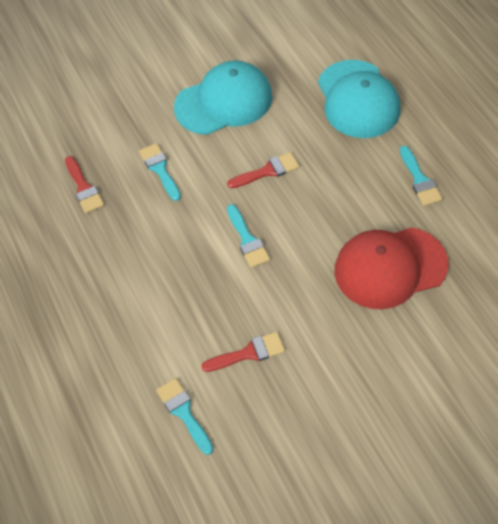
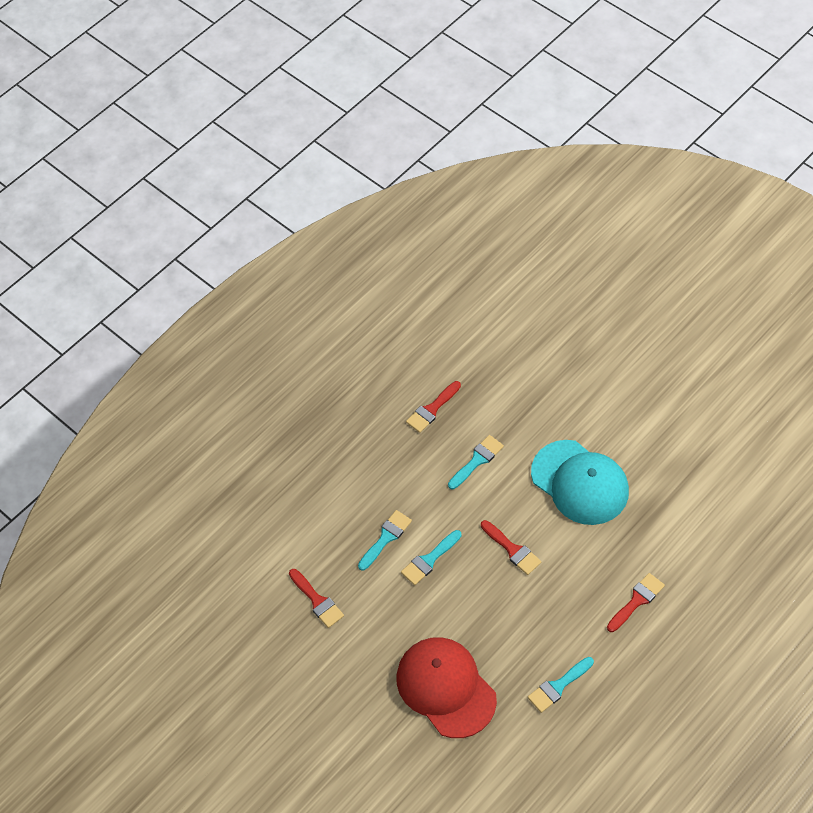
camera: 70 degrees right, 0 degrees up
(184, 412) = (248, 572): turquoise brush -> turquoise brush (386, 538)
(358, 99) = (637, 601): turquoise cap -> red brush

